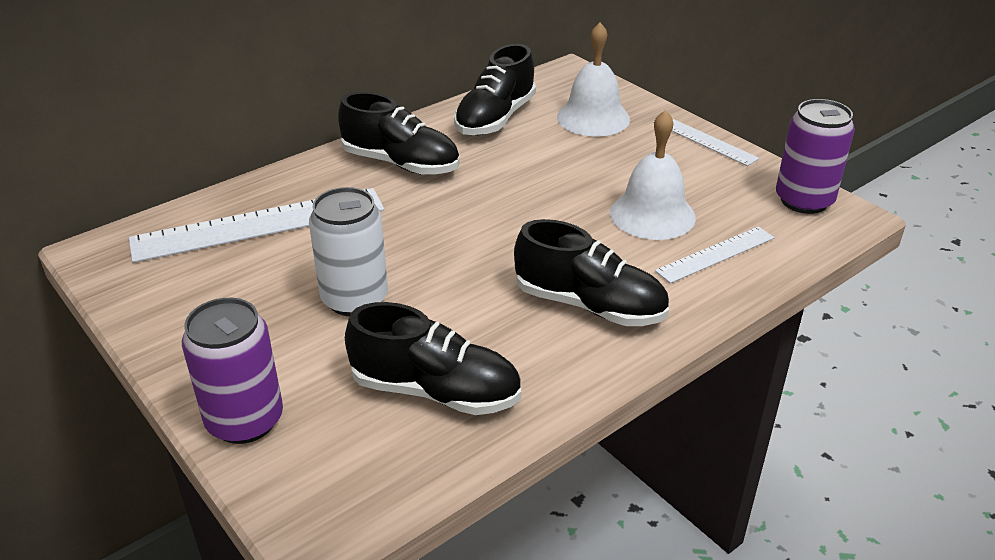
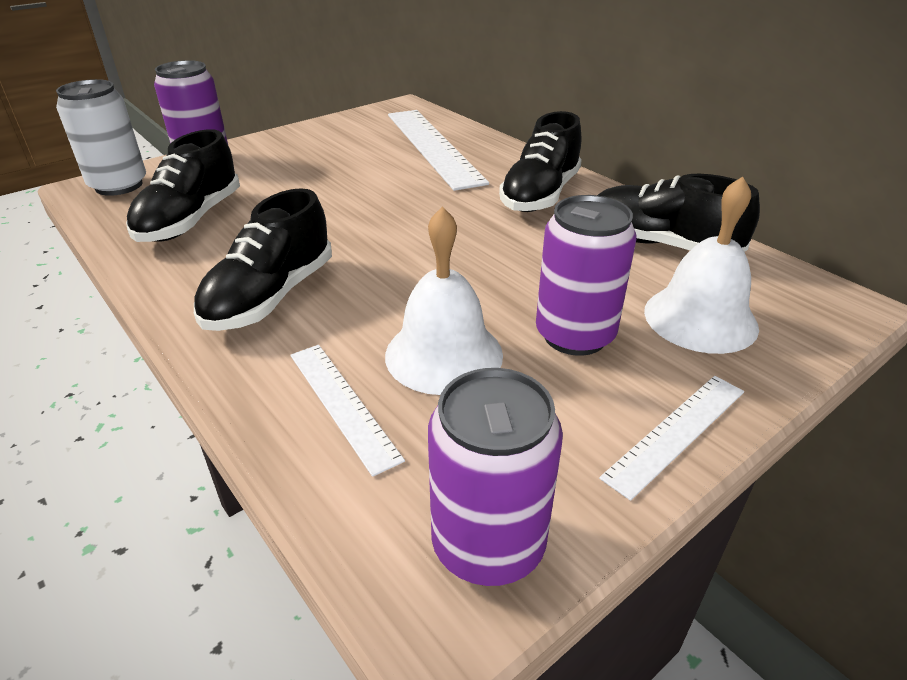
camera: 90 degrees right, 0 degrees up
(354, 299) = (322, 185): white can -> white can (119, 185)
(620, 163) = (574, 335): none -> purple can

